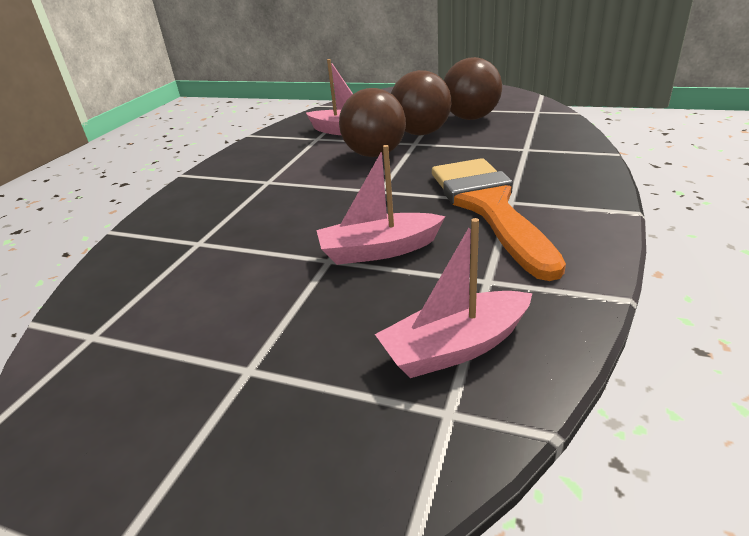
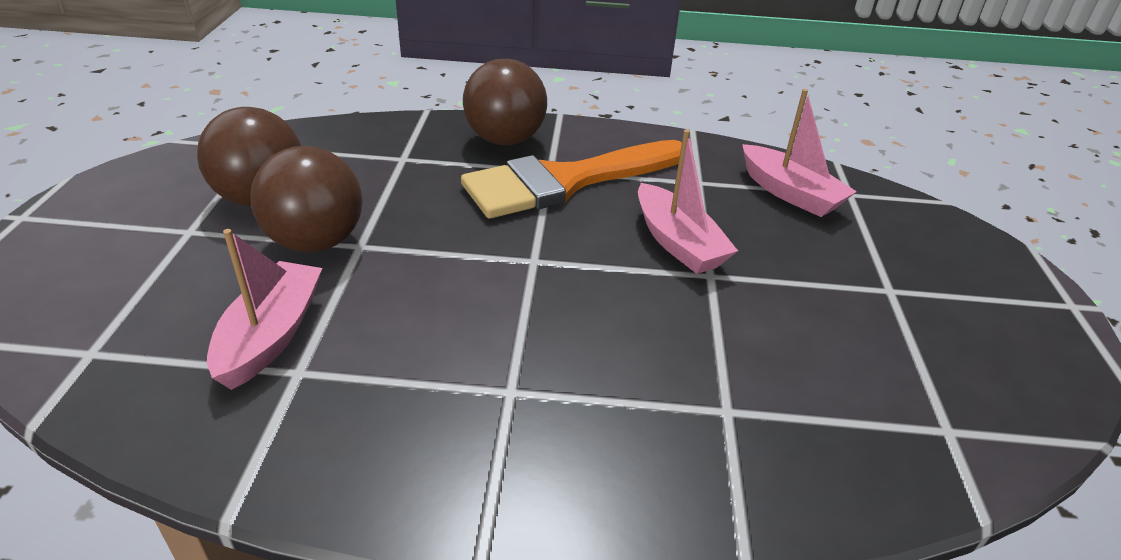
camera: 110 degrees left, 5 degrees up
(375, 154) = (402, 280): brown ball -> brown ball (505, 140)

